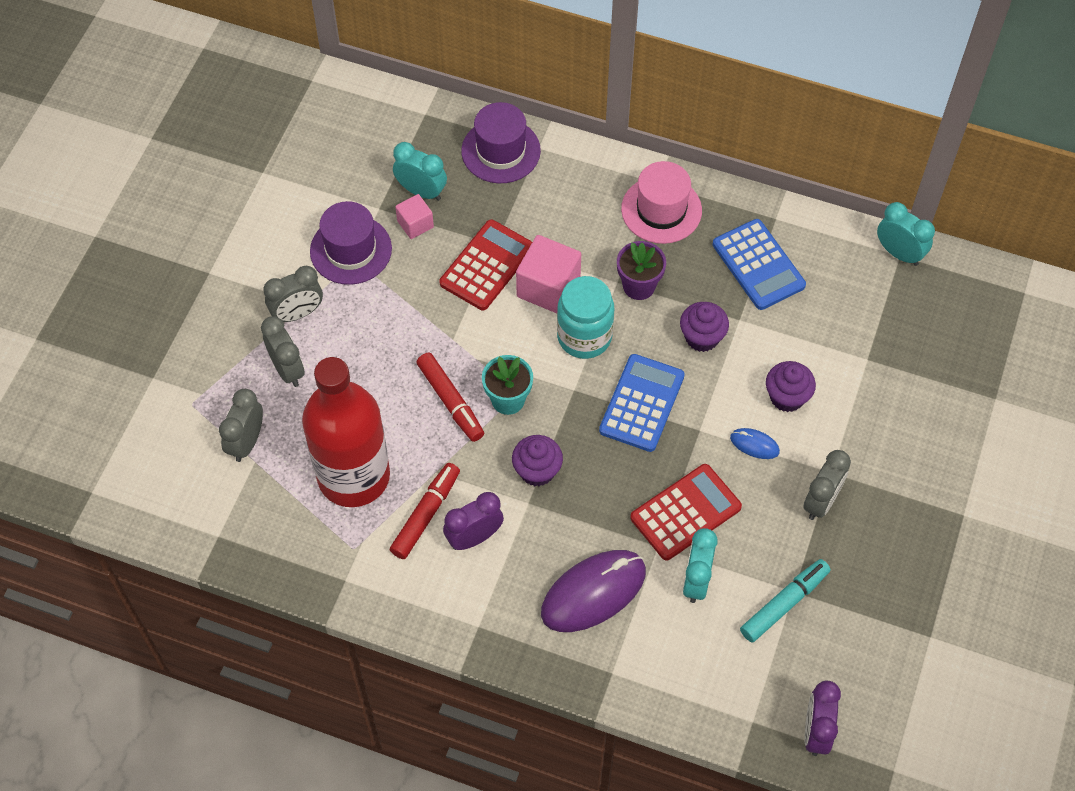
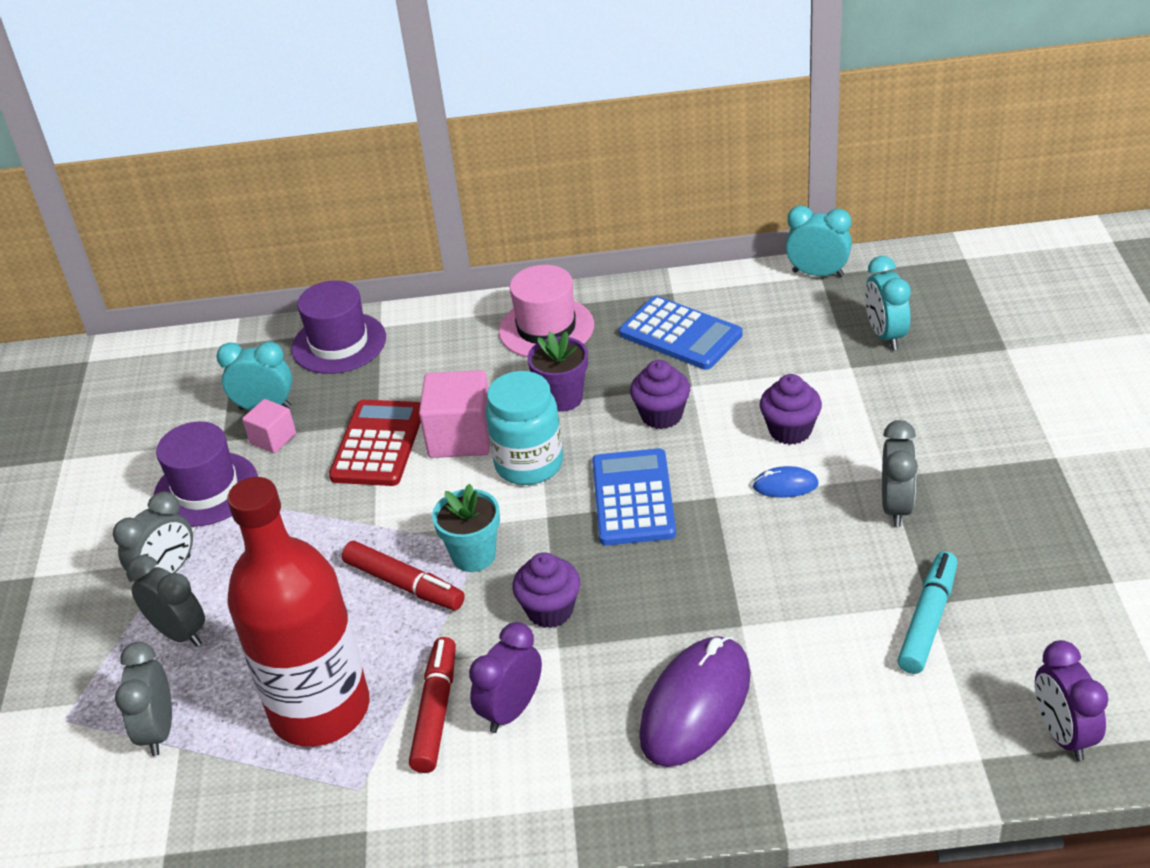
camera: 20 degrees left, 20 degrees down
(685, 512) = (752, 579): red calculator -> none
(696, 581) = (810, 641): turquoise clock -> turquoise clock (885, 335)

